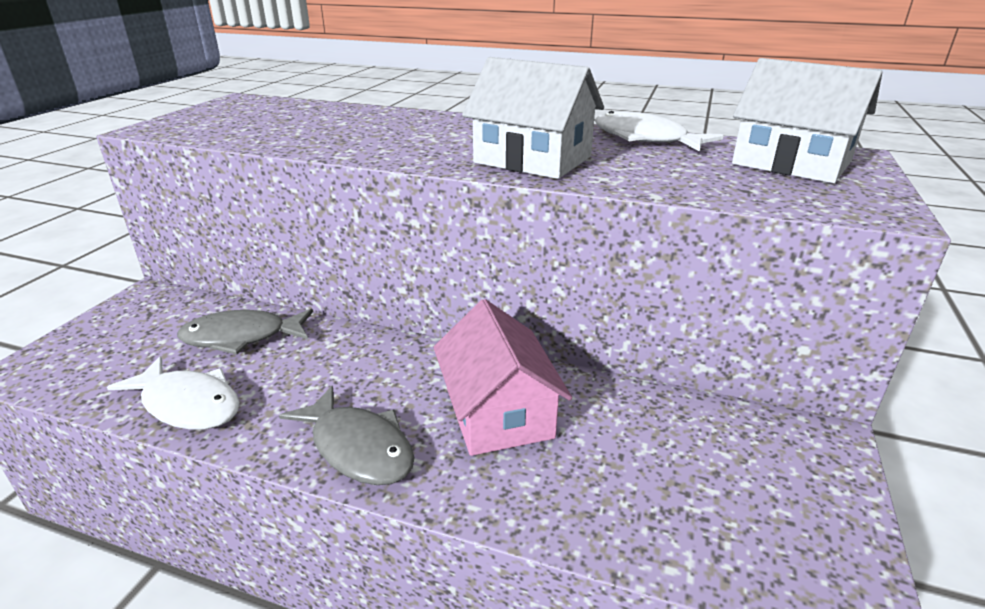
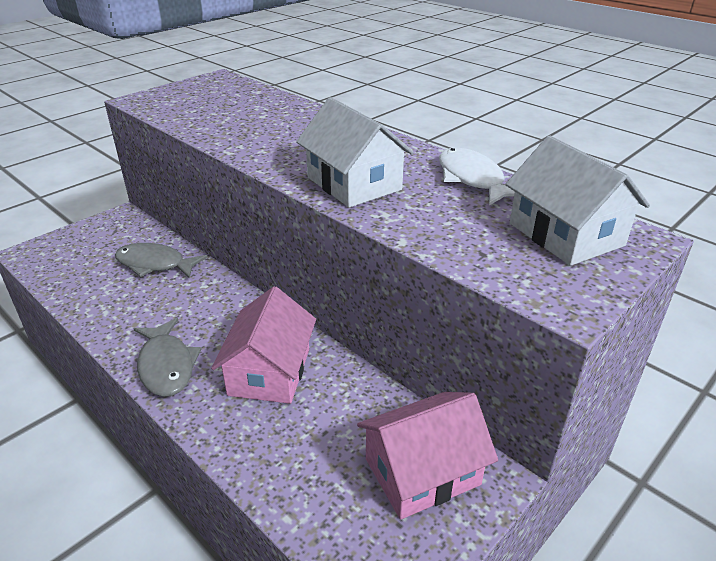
camera: 25 degrees right, 5 degrees up
(188, 404) = (95, 303): white fish -> none
(758, 458) = (422, 472): none -> pink house

